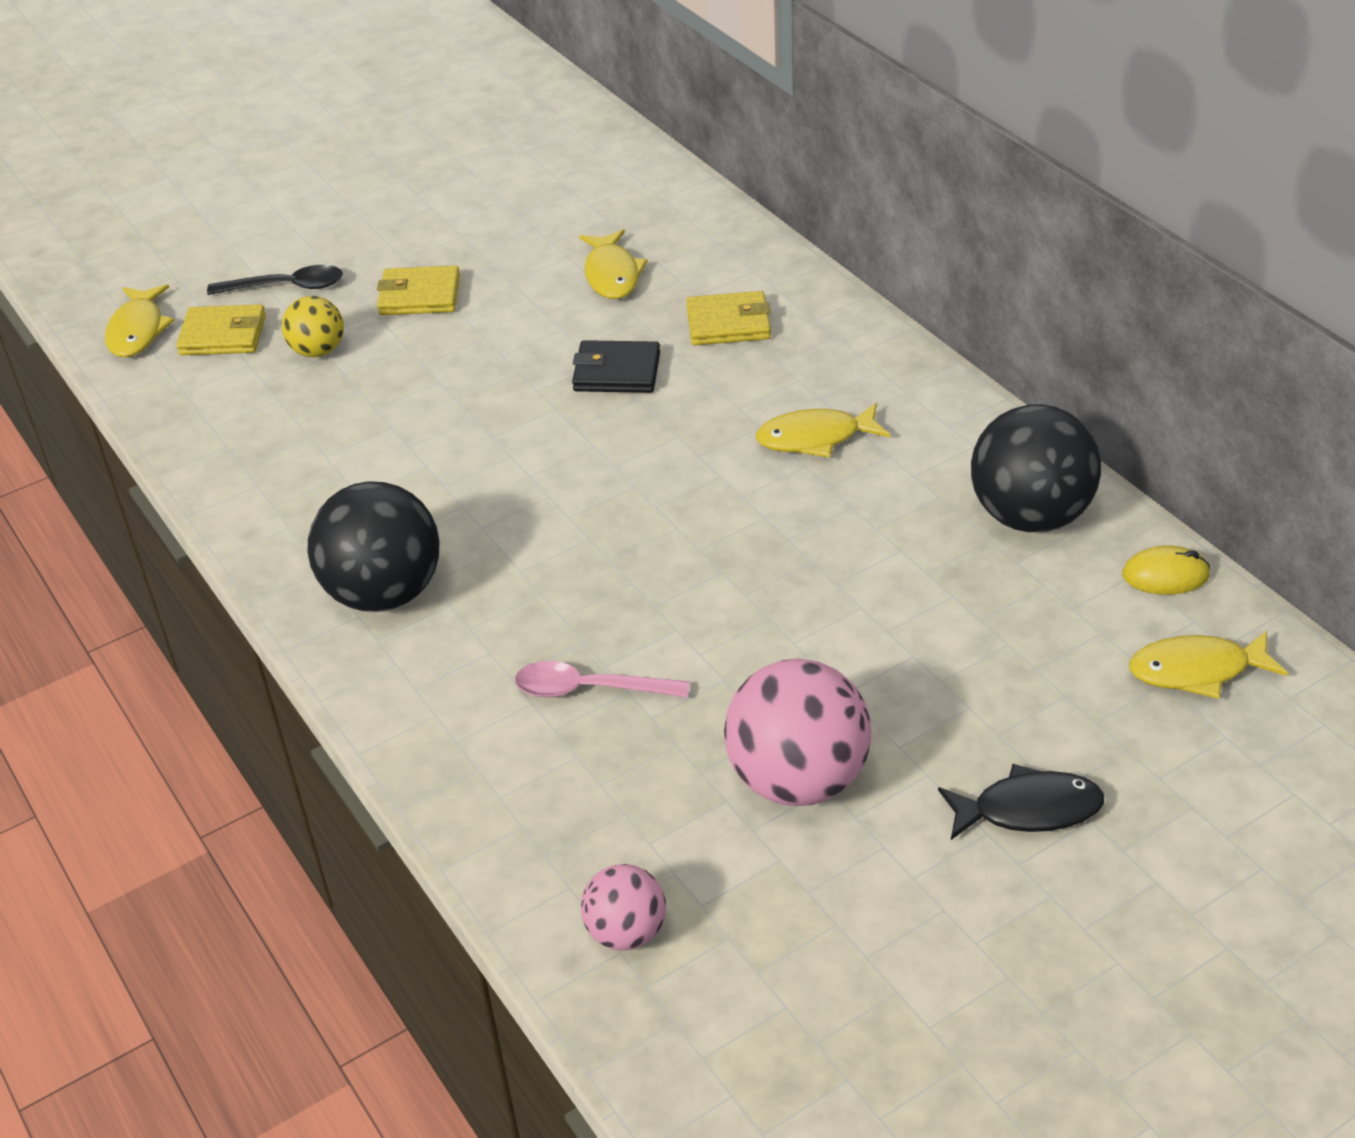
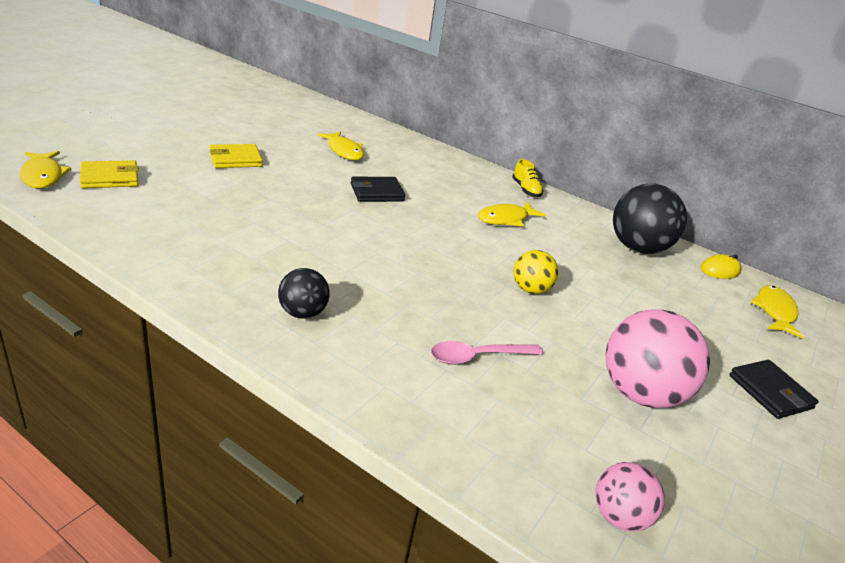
camera: 30 degrees left, 10 degrees down
(286, 287) = (144, 155): black spoon -> none
(318, 351) = (182, 185): yellow ball -> yellow ball (530, 290)
(384, 593) = (302, 313): black ball -> black ball, size x0.55
(728, 323) = (422, 171): yellow wallet -> none
(905, 371) = (526, 190): none -> yellow shoe
(1029, 809) = (770, 392): black fish -> black wallet
(1196, 670) = (774, 311): yellow fish -> yellow fish turned 135 degrees clockwise

